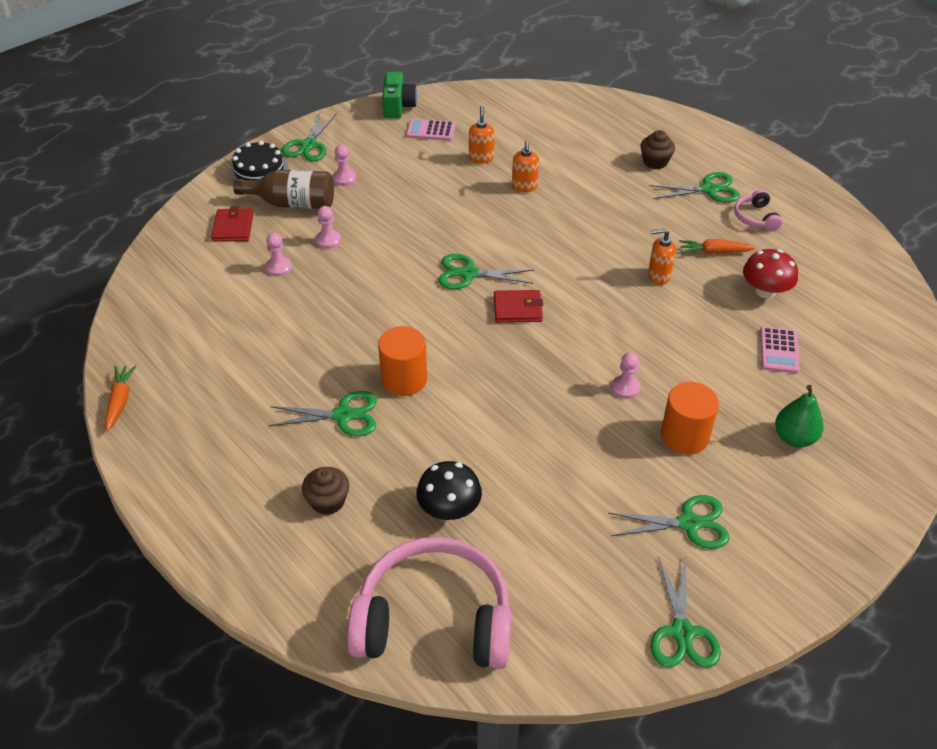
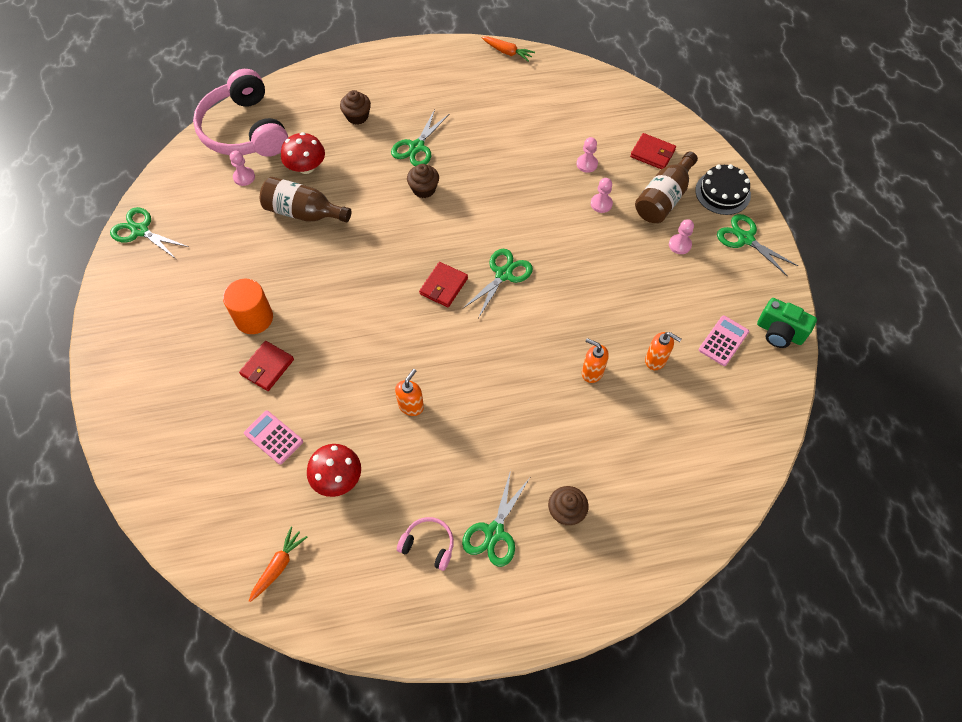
camera: 120 degrees right, 15 degrees up
(404, 379) = (424, 189): orange cylinder -> brown cupcake
(434, 620) = (245, 130): pink headphones -> pink headphones turned 120 degrees clockwise
(449, 508) = (306, 167): black mushroom -> red mushroom
(518, 471) = (304, 212): none -> brown bottle
(625, 388) = (320, 309): pink pawn -> pink pawn (244, 177)
(689, 523) = (195, 277): green scissors -> none
(714, 252) = (409, 471): orange carrot -> orange carrot (278, 566)
(723, 394) = (267, 367): none -> red wallet
(794, 438) = (197, 385): green pear -> none

